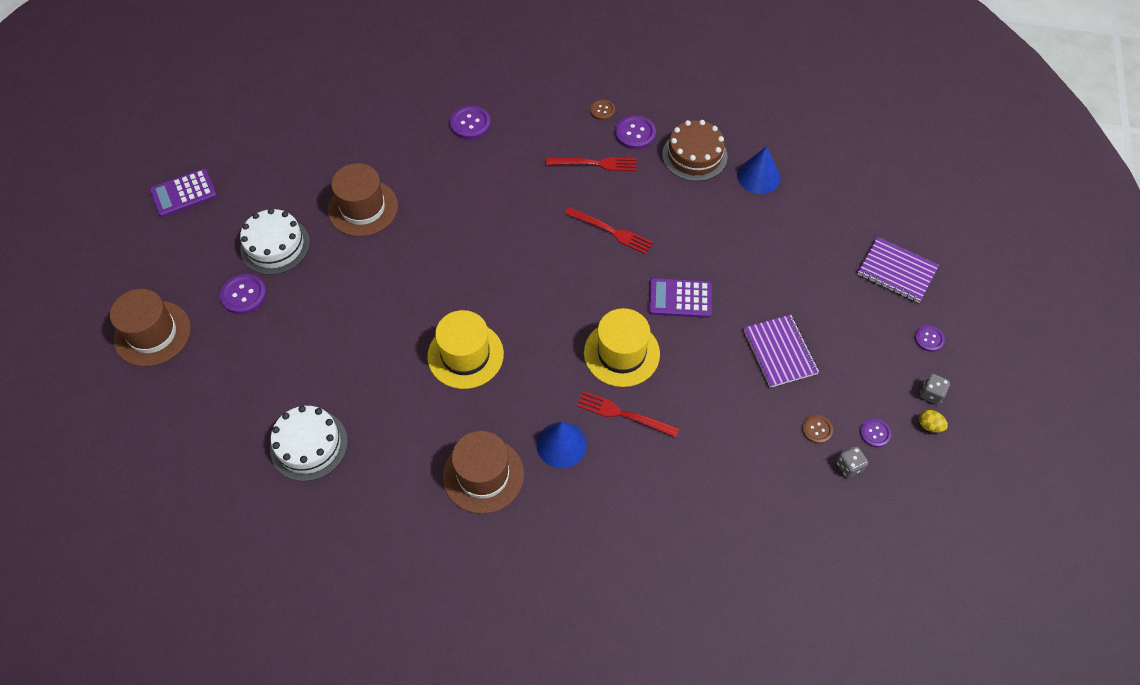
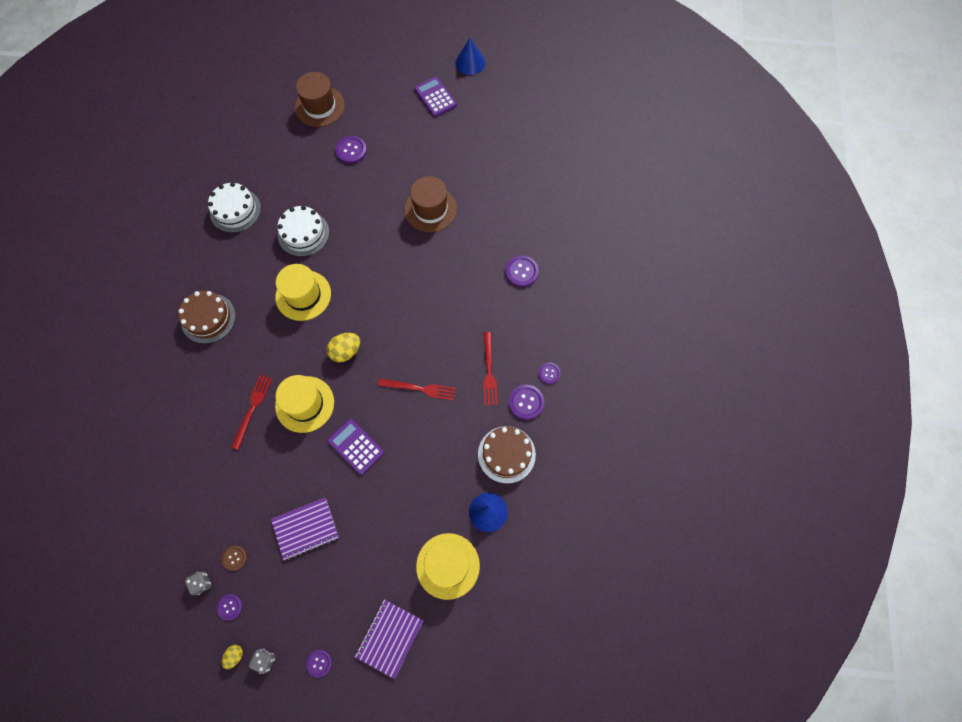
camera: 85 degrees right, 10 degrees up
(275, 246) = (393, 160): white cake -> white cake (303, 233)
(483, 475) = (208, 318): brown hat -> brown cake
(554, 307) = (346, 351): none -> yellow egg
(561, 444) = (229, 367): blue cone -> blue cone (470, 62)
(602, 110) = (549, 373): brown button -> purple button
(611, 231) = (419, 389): red fork -> red fork turned 105 degrees counterclockwise
(680, 298) = (355, 446): purple calculator -> purple calculator turned 45 degrees counterclockwise
(817, 215) = (448, 566): none -> yellow hat

